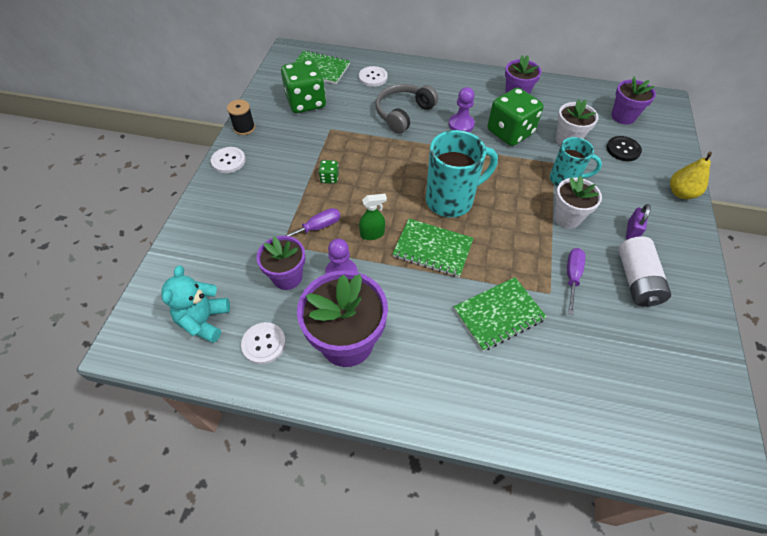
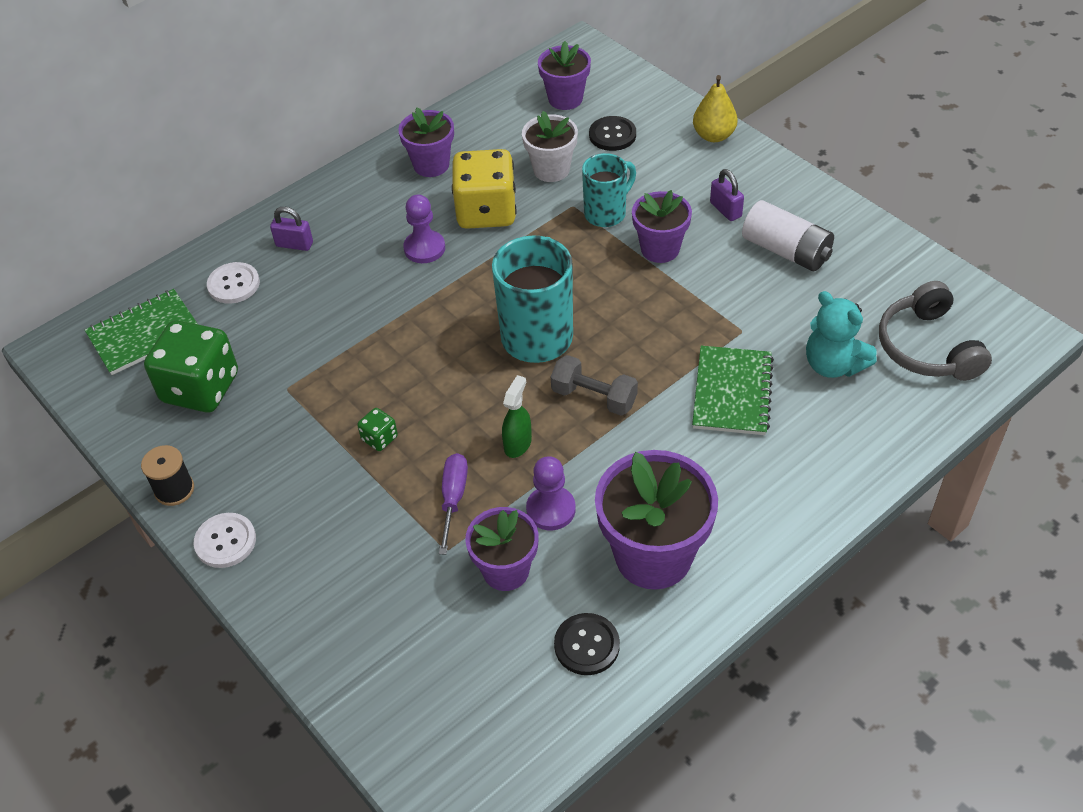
camera: 50 degrees left, 5 degrees down
(204, 320) = (496, 698): turquoise teddy bear -> turquoise teddy bear (833, 365)
(264, 343) = (587, 645): white button -> black button
(403, 113) = (342, 293): grey headphones -> grey headphones (927, 347)
(415, 81) = (294, 244): none -> purple padlock
(432, 249) = (594, 397): green notebook -> grey dumbbell
(510, 132) = (486, 211): green dice -> yellow dice
(567, 217) = (660, 249): white flower pot -> purple flower pot
(572, 277) = (739, 299): purple screwdriver -> none

